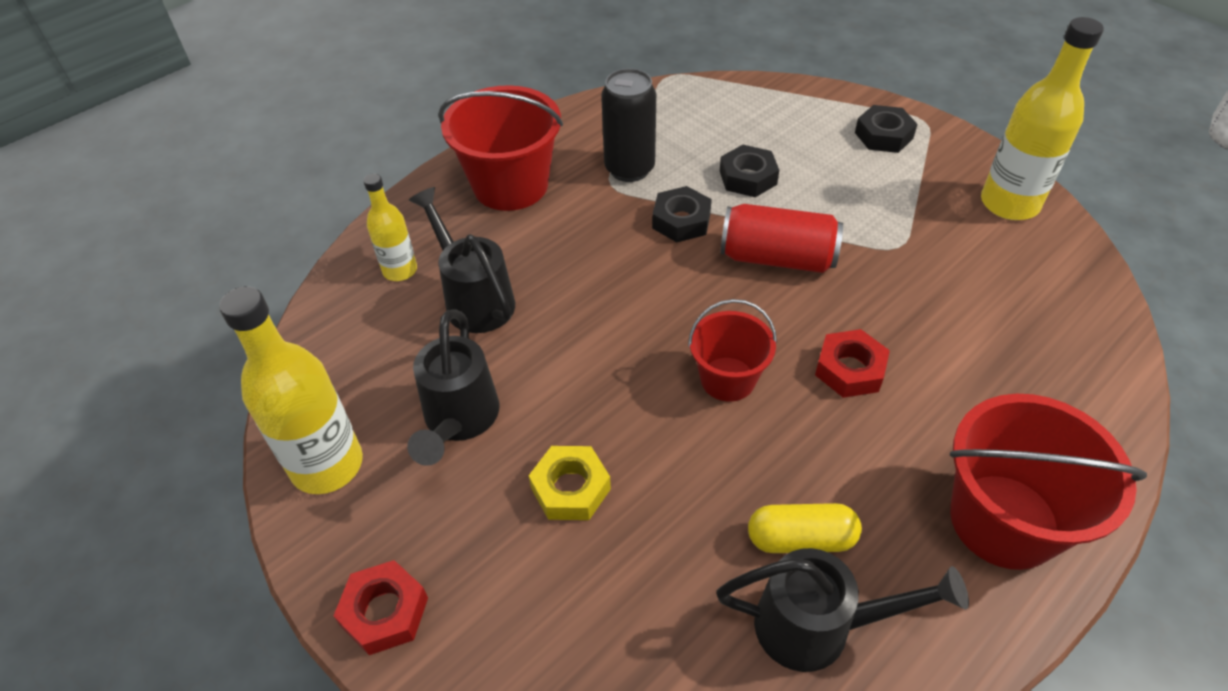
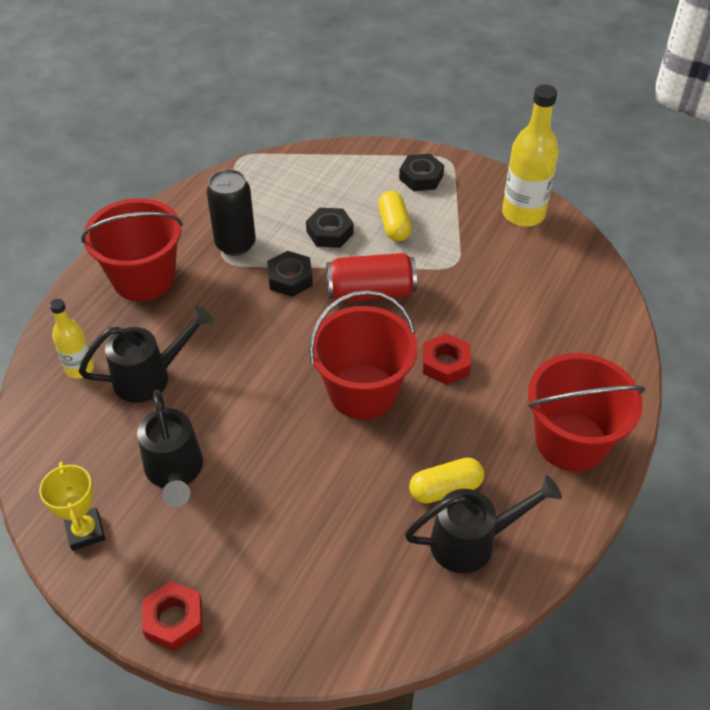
camera: 20 degrees left, 0 degrees up
(327, 465) = (85, 531): yellow bottle -> yellow trophy
(474, 299) = (150, 377): black watering can -> black watering can turned 120 degrees clockwise
(570, 488) = (276, 498): yellow nut -> none
(727, 379) = (363, 392): red bucket -> red bucket, size x1.67
(832, 185) = (394, 225): none -> yellow capsule

